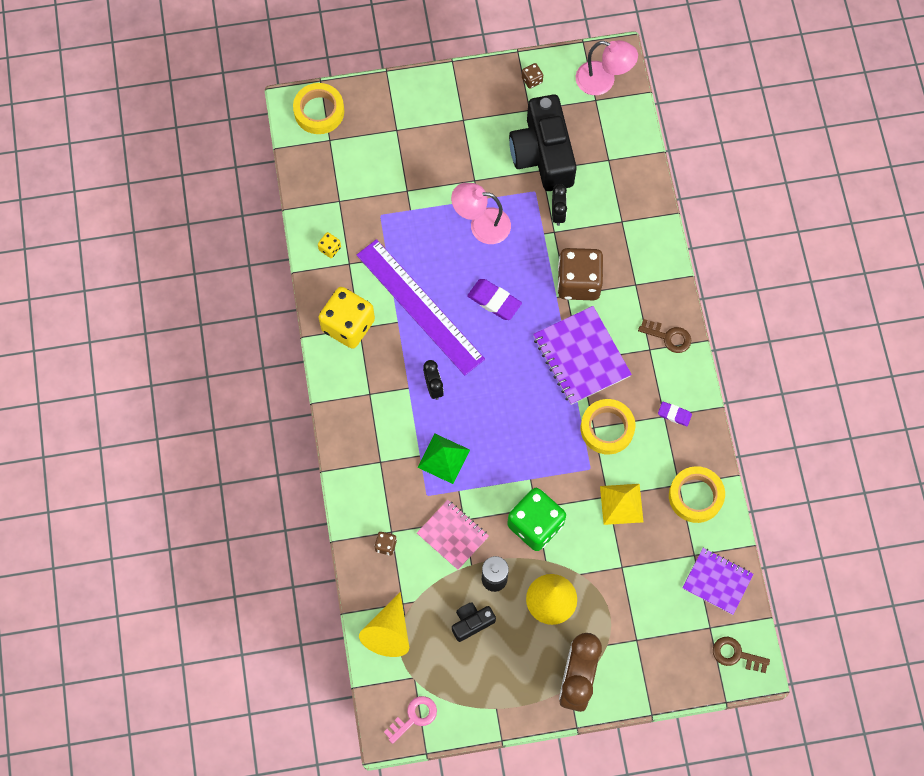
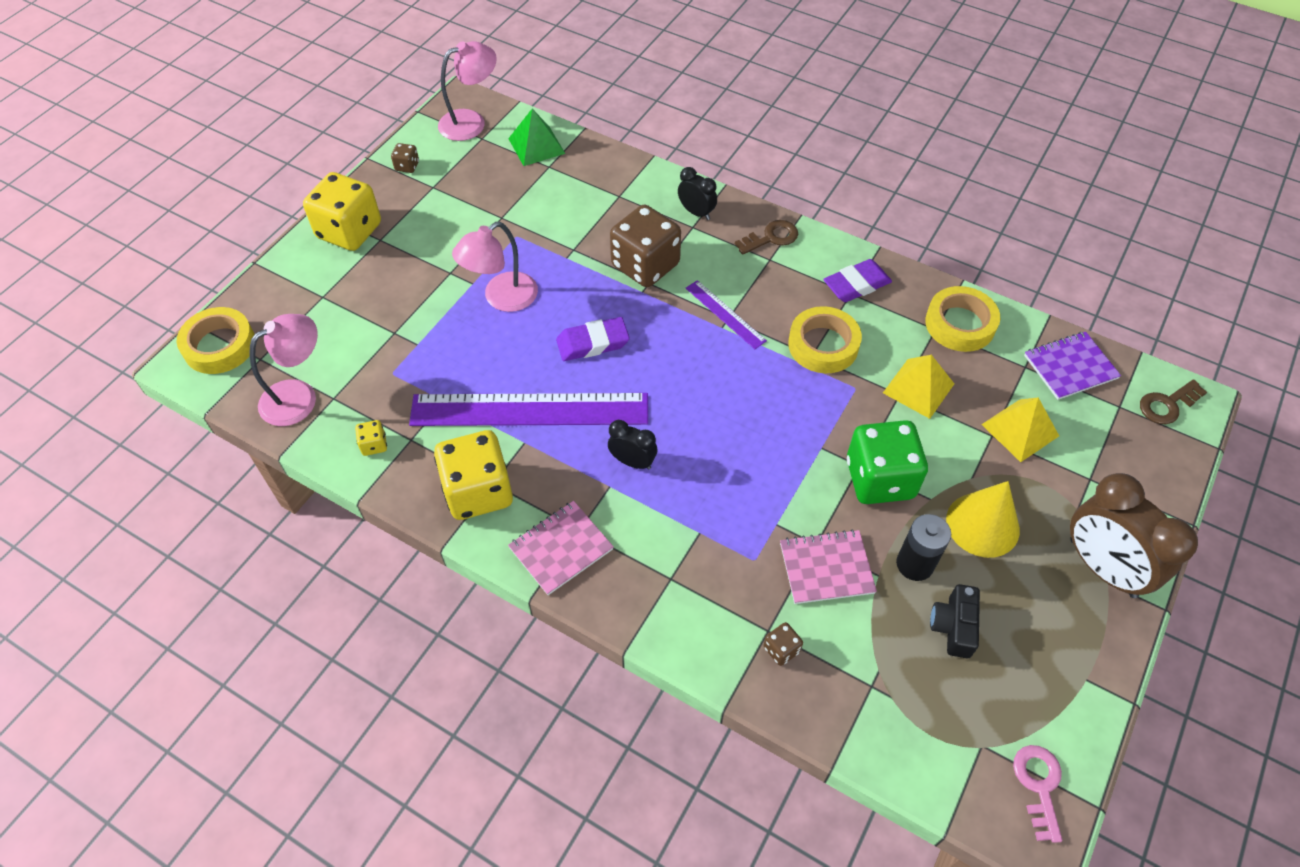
camera: 50 degrees left, 15 degrees down
(325, 183) = (299, 396): none -> pink lamp
(351, 394) = (561, 548): none -> pink notebook
(388, 632) = (898, 730): yellow cone -> none
(443, 458) = (724, 511): green pyramid -> green pyramid (536, 146)
(454, 97) = (349, 231): none -> yellow dice
(543, 154) = (487, 206): black camera -> none
(558, 214) = (559, 234): black clock -> black clock (696, 212)
(581, 356) = (725, 314): purple notebook -> purple ruler
(639, 580) = (1020, 430): none -> yellow pyramid
(674, 414) = (856, 284): purple eraser -> purple eraser, size x1.64

